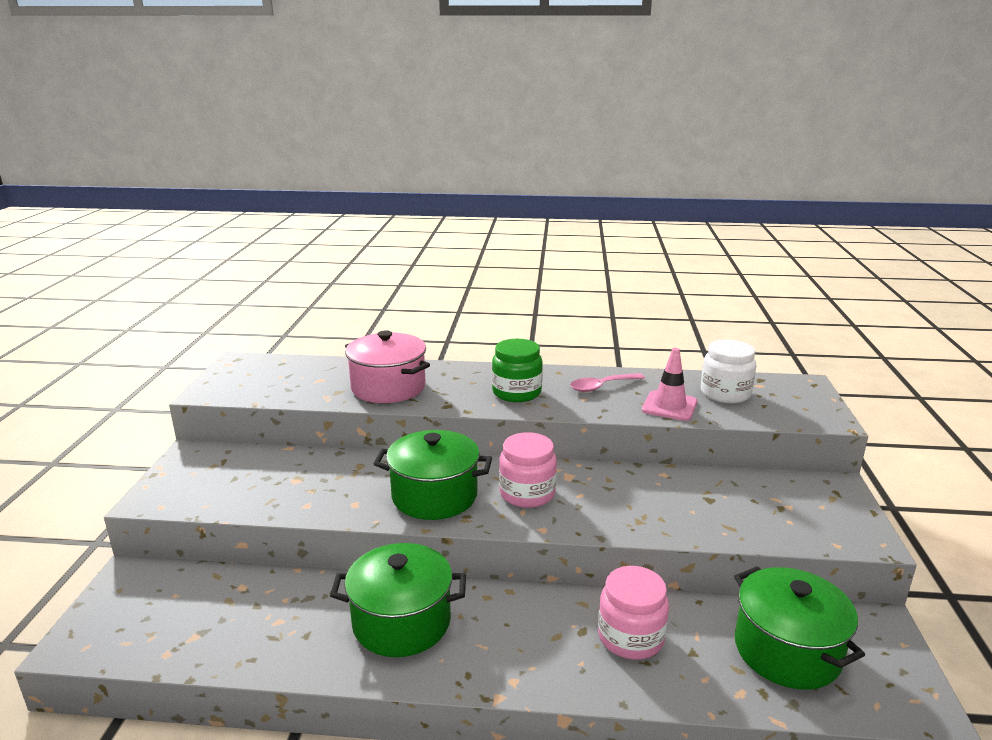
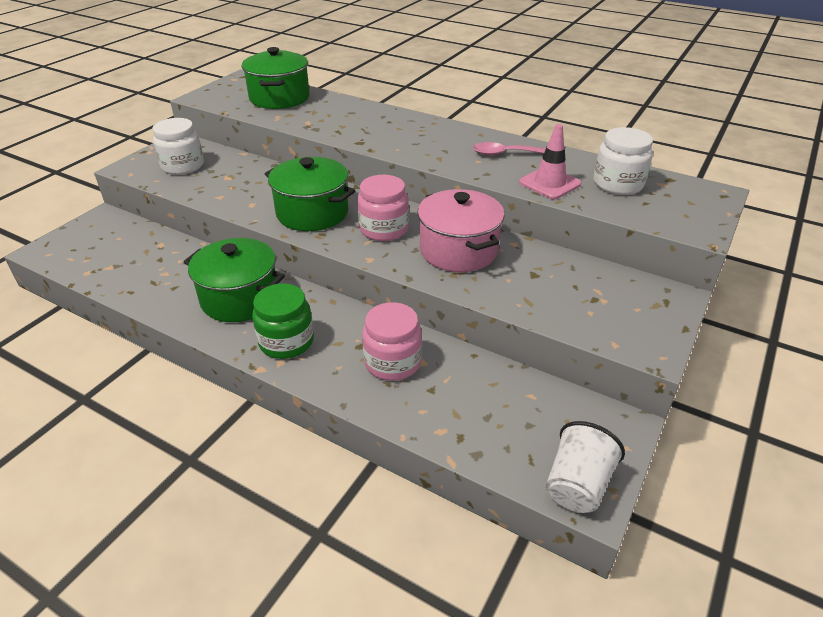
camera: 25 degrees right, 15 degrees up
(224, 480) = (183, 166): none -> white jar
(388, 387) = (329, 119): pink pot -> pink pot (458, 250)
(516, 392) = (426, 143): green jar -> green jar (286, 342)
(787, 651) = (512, 415): green pot -> green pot (279, 98)
(900, 697) = (577, 485): none -> white cup

